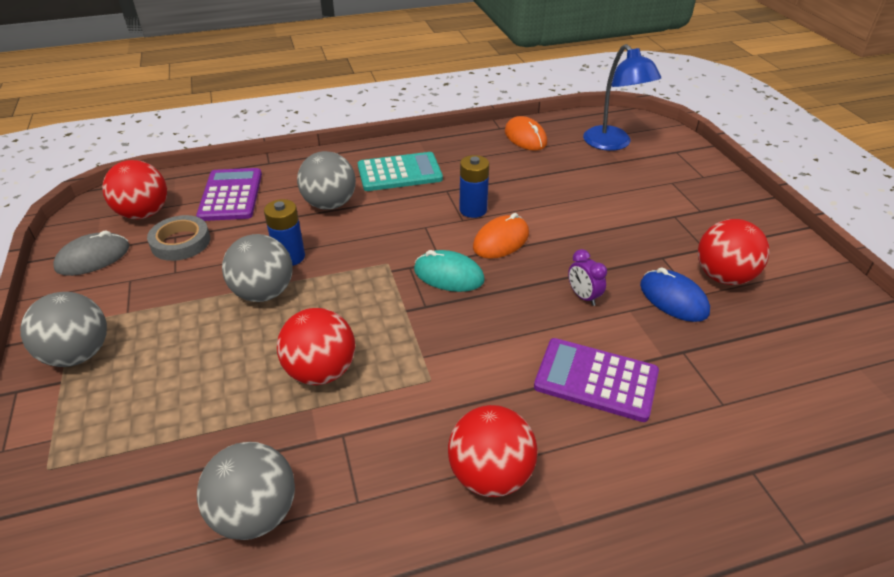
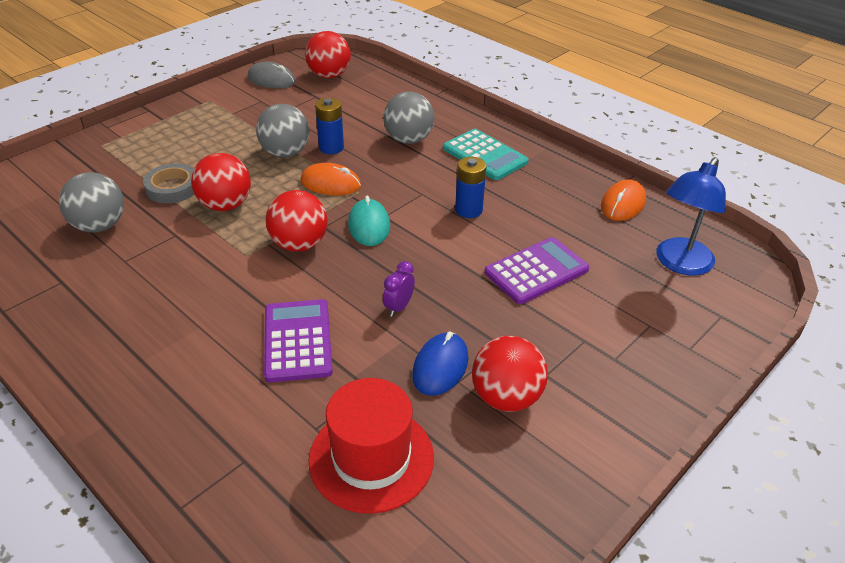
camera: 60 degrees right, 0 degrees up
(78, 354) = (187, 115): grey ball -> none
(180, 242) = (311, 101): grey tape -> grey tape (172, 187)
(231, 195) = (380, 96): purple calculator -> purple calculator (536, 271)
(490, 475) = (171, 311): red ball -> red ball (299, 244)
(501, 241) = (438, 238): orange mouse -> orange mouse (330, 183)
(771, 378) = (371, 458): none -> red hat

